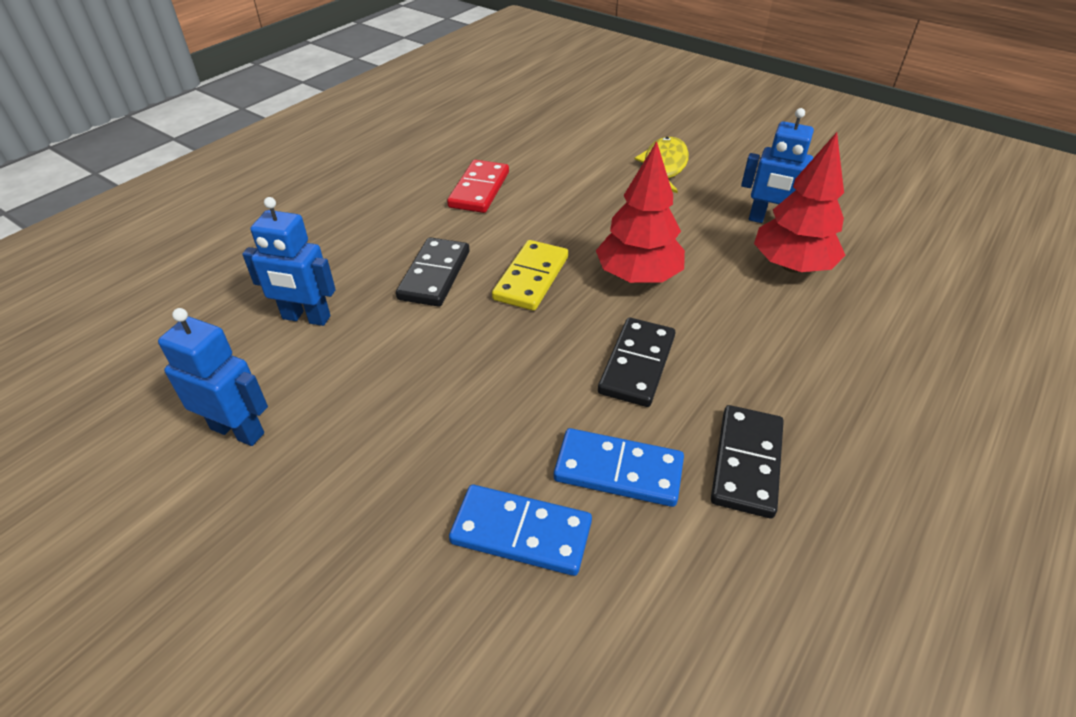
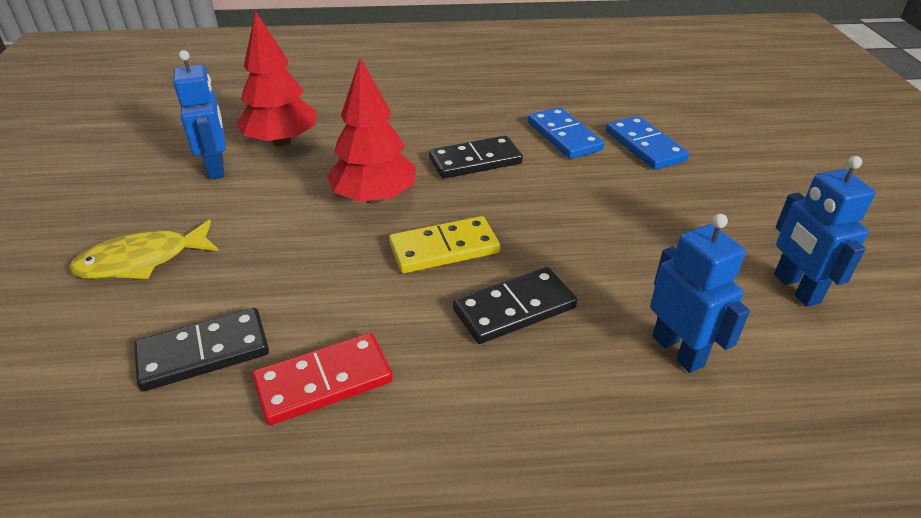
camera: 130 degrees left, 5 degrees down
(746, 463) = (500, 107): black domino -> black domino (204, 353)

